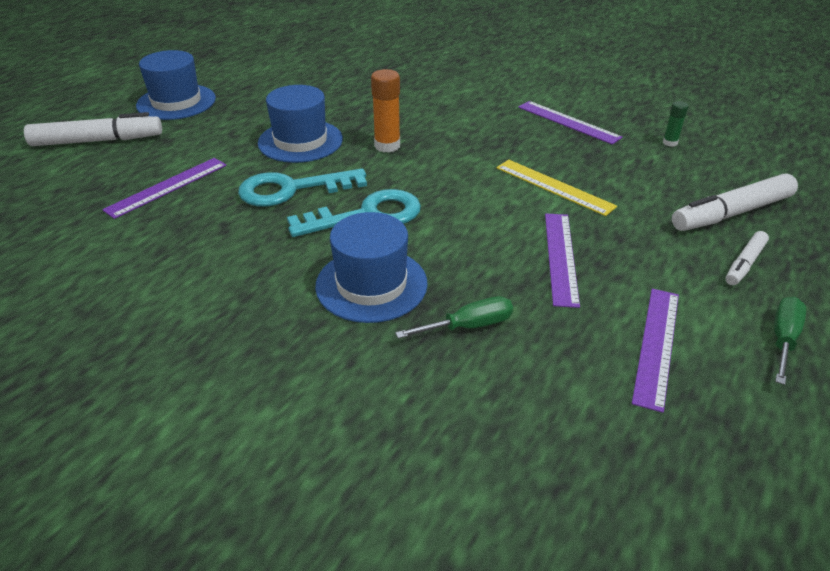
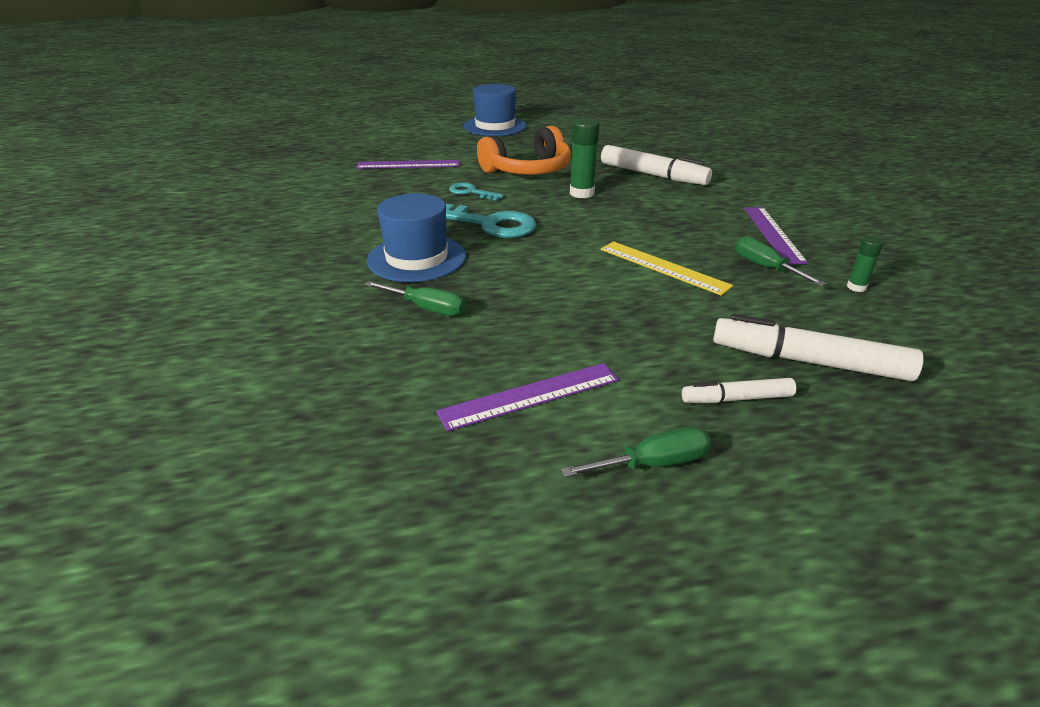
camera: 45 degrees right, 5 degrees down
(97, 141) = (417, 131): white marker -> white marker (653, 175)
(291, 189) = (471, 192): turquoise key -> turquoise key, size x0.54
(300, 141) = (528, 170): blue hat -> orange headphones
(387, 146) = (581, 193): orange glue stick -> green glue stick
(554, 187) = (663, 267): yellow ruler -> yellow ruler turned 45 degrees counterclockwise
(561, 257) = (572, 308): purple ruler -> none
(607, 153) = (765, 267): none -> green screwdriver

